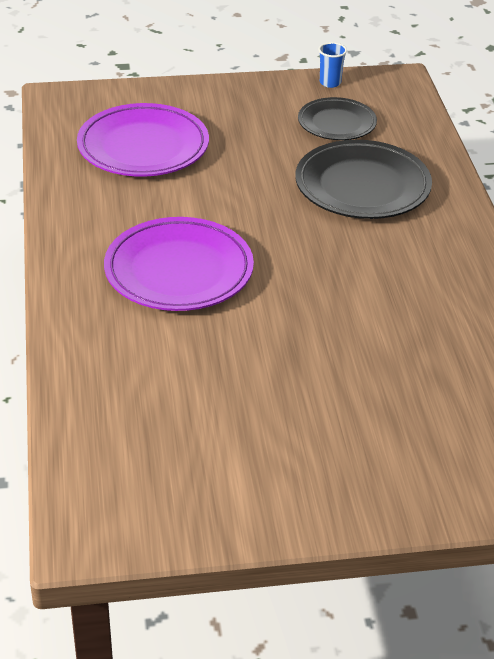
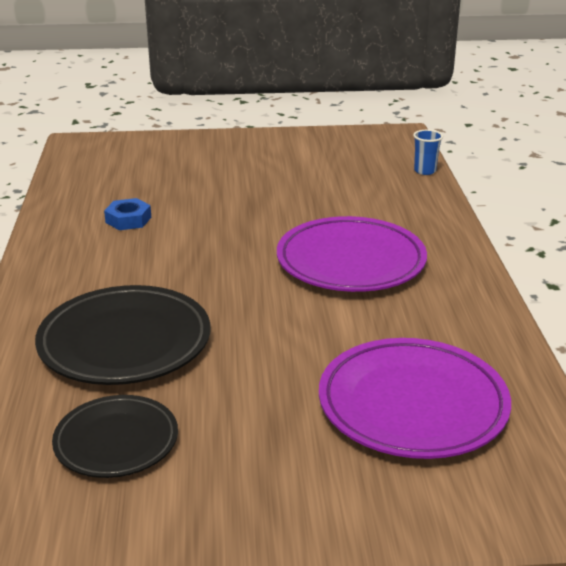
camera: 175 degrees left, 10 degrees down
(330, 83) = (90, 535): blue cup -> blue cup (425, 171)
(426, 324) = (128, 220): none -> blue nut

